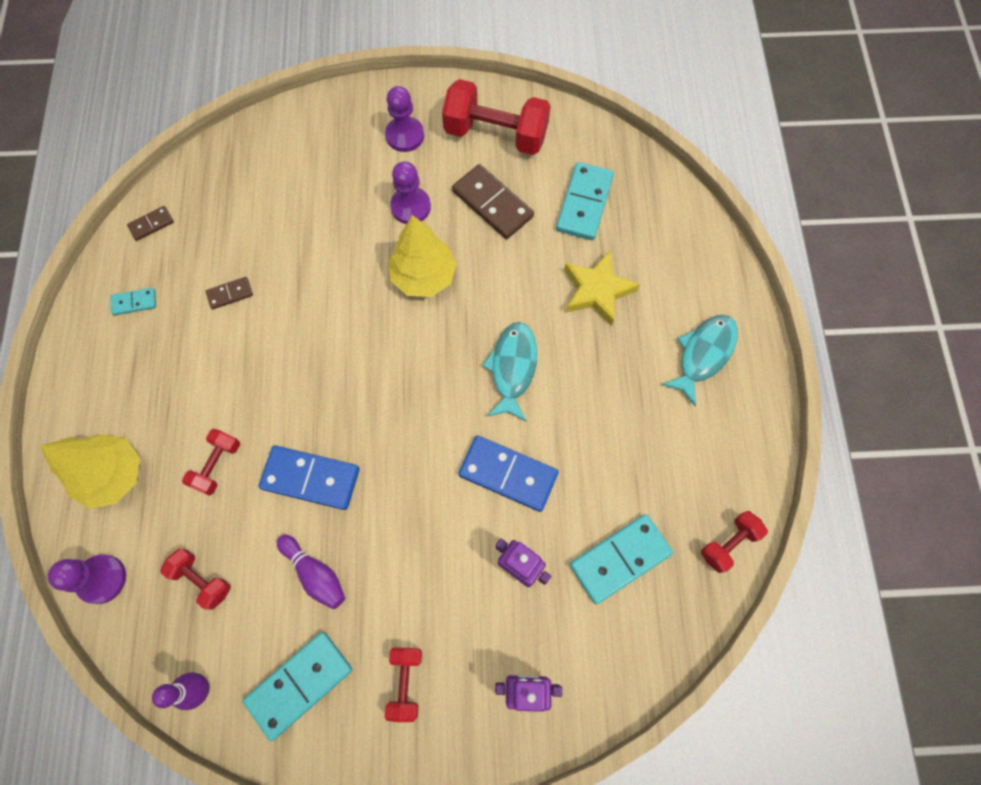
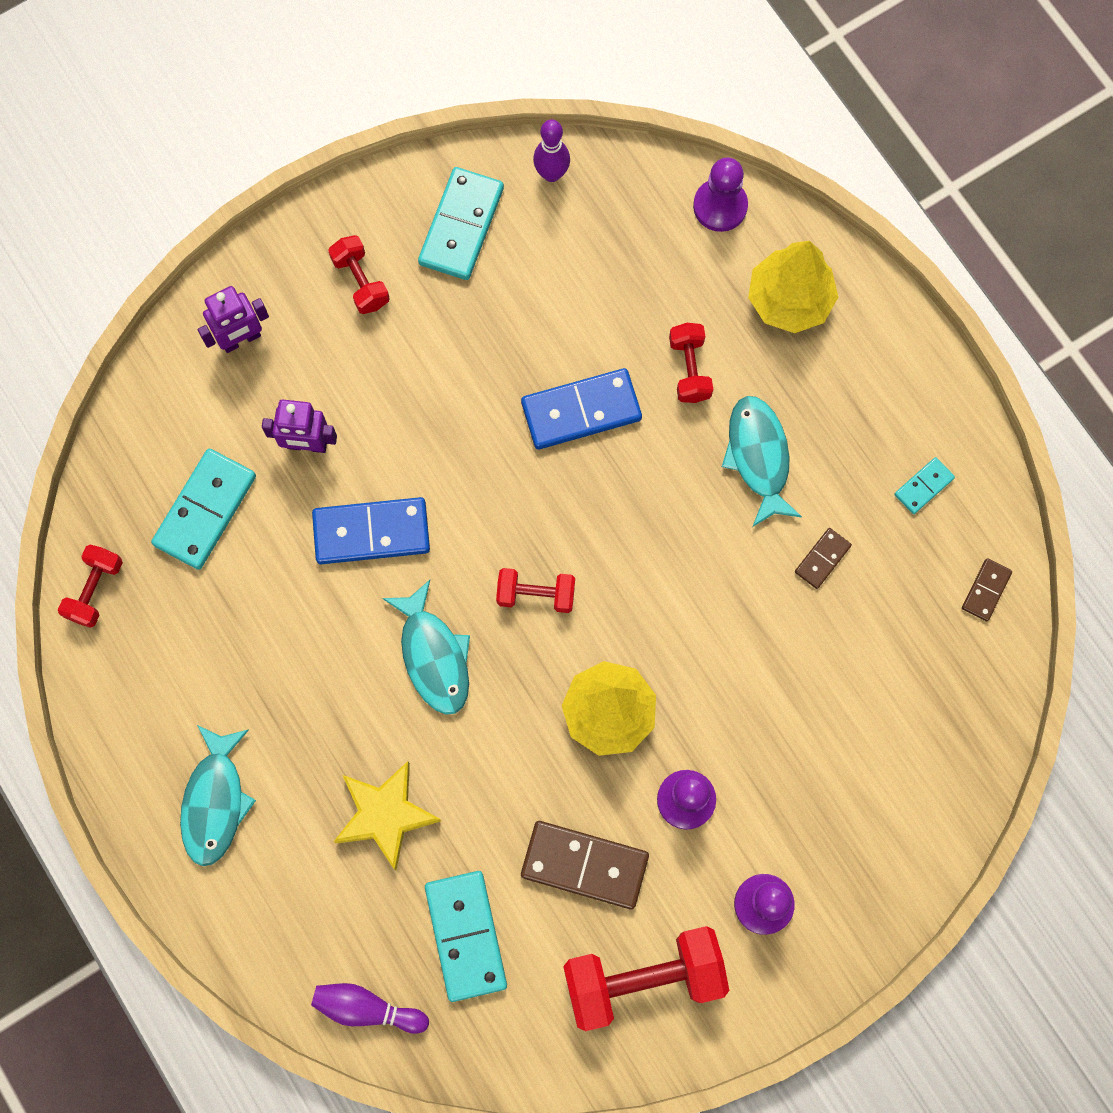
camera: 150 degrees right, 5 degrees up
(202, 580) = (621, 259): red dumbbell -> red dumbbell (536, 594)
(219, 379) = (758, 457): none -> turquoise fish
(315, 573) = (513, 325): purple bowling pin -> purple bowling pin (367, 1008)

